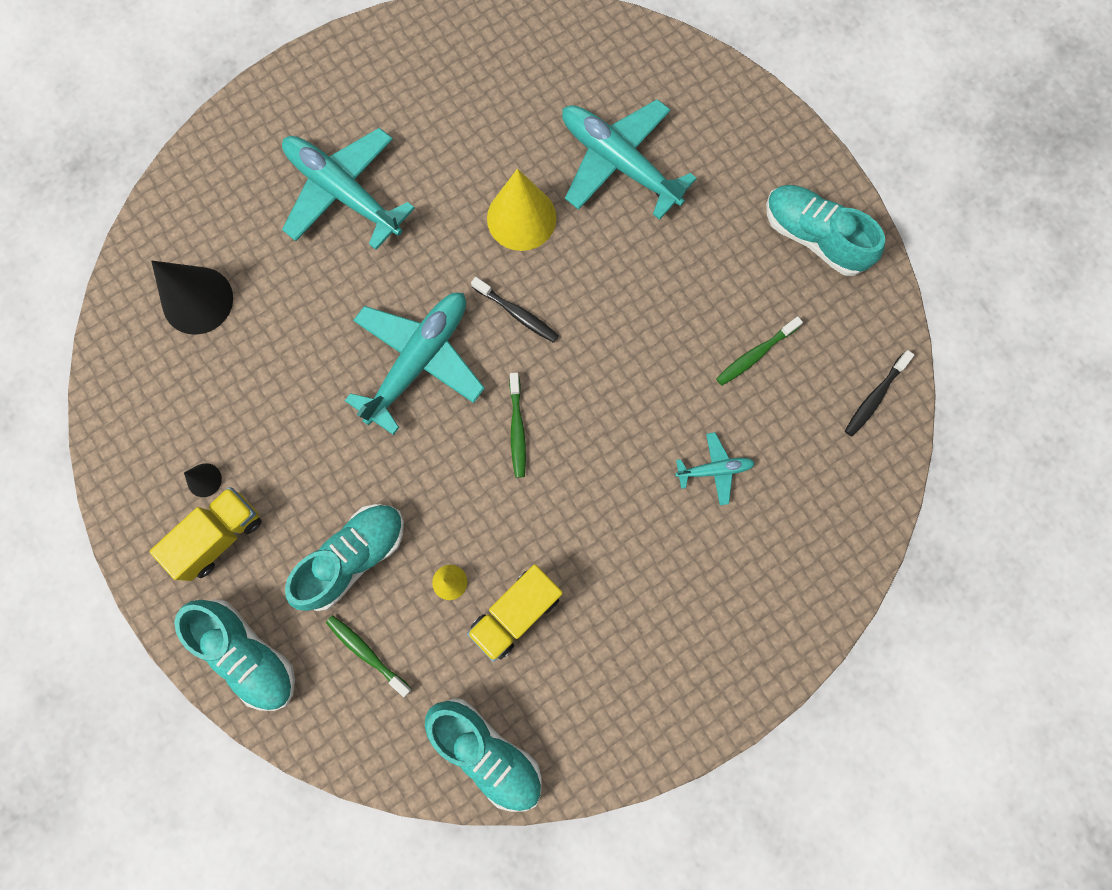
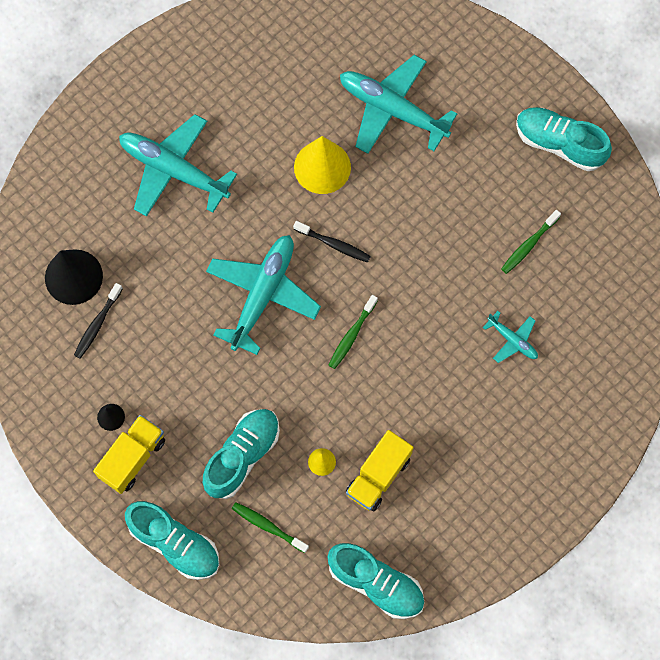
camera: 10 degrees left, 5 degrees down
(517, 429) = (351, 335): green toothbrush -> green toothbrush turned 45 degrees clockwise
(714, 469) = (512, 340): turquoise plane -> turquoise plane turned 60 degrees clockwise
(874, 397) = (628, 262): black toothbrush -> black toothbrush (97, 324)

